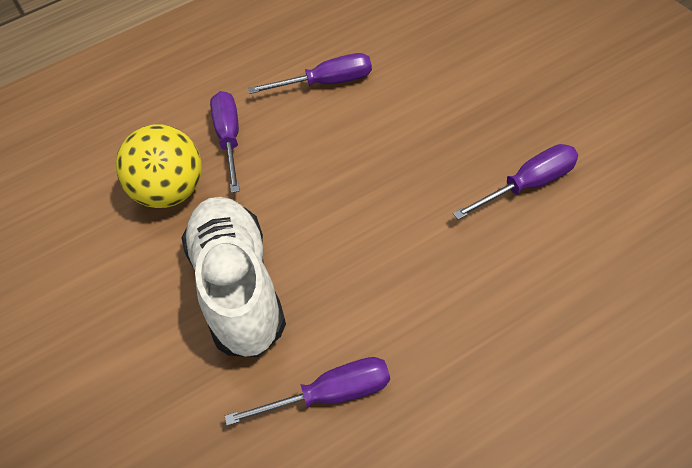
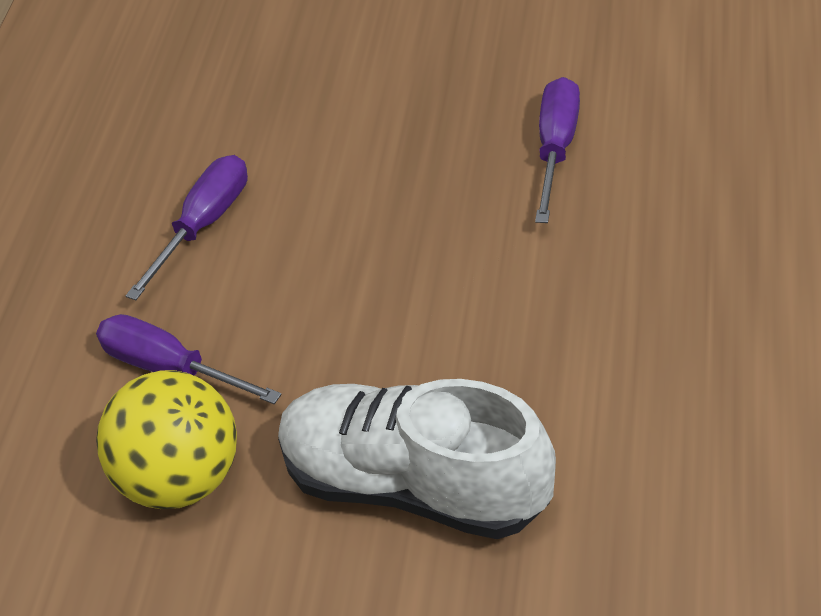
camera: 50 degrees left, 5 degrees down
(330, 395) = (651, 475): purple screwdriver -> none

